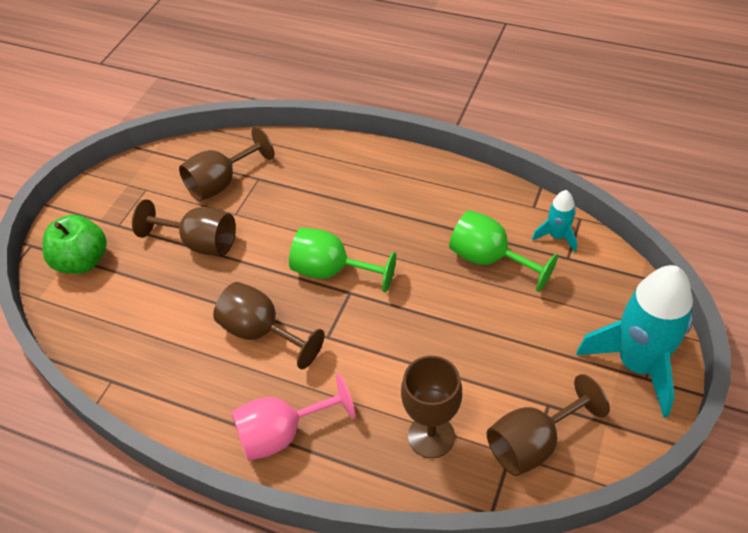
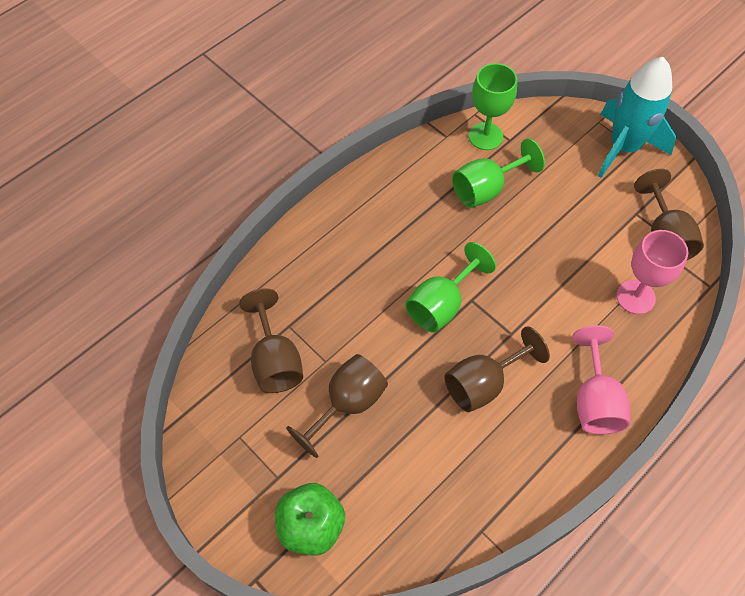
camera: 70 degrees left, 10 degrees up
(431, 436) = (635, 297): brown goblet -> pink goblet
(557, 236) = (485, 136): turquoise rocket -> green goblet

